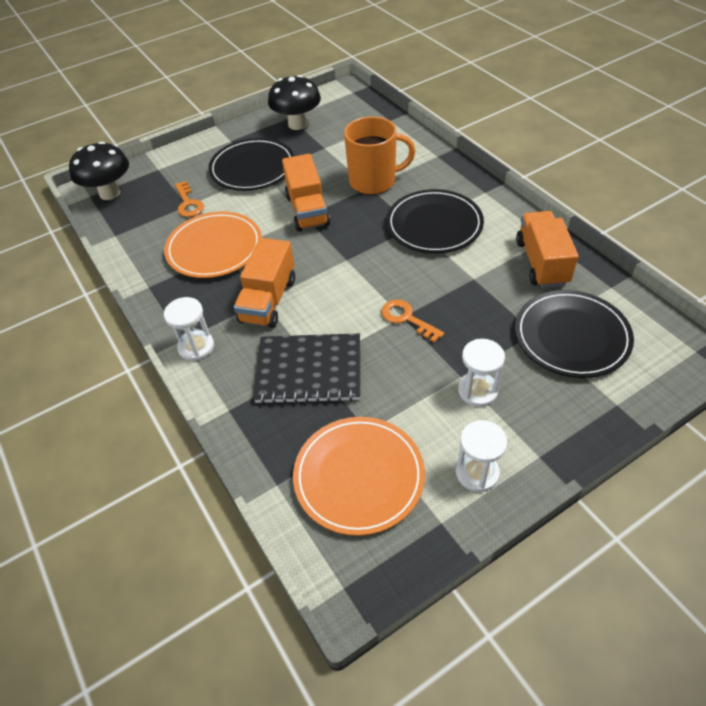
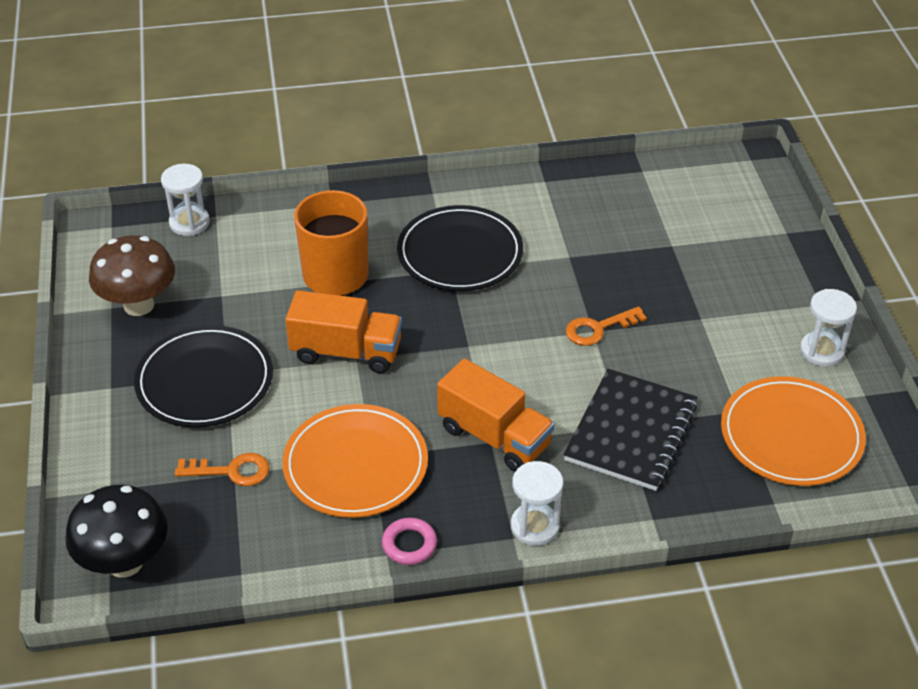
camera: 70 degrees left, 5 degrees down
(159, 293) = (409, 544): none -> pink ring
(297, 124) = (139, 305): black mushroom -> brown mushroom
(477, 391) = (726, 313): white hourglass -> white hourglass (189, 223)
(542, 262) = (578, 200): orange truck -> none
(571, 336) = (691, 224): black plate -> none

